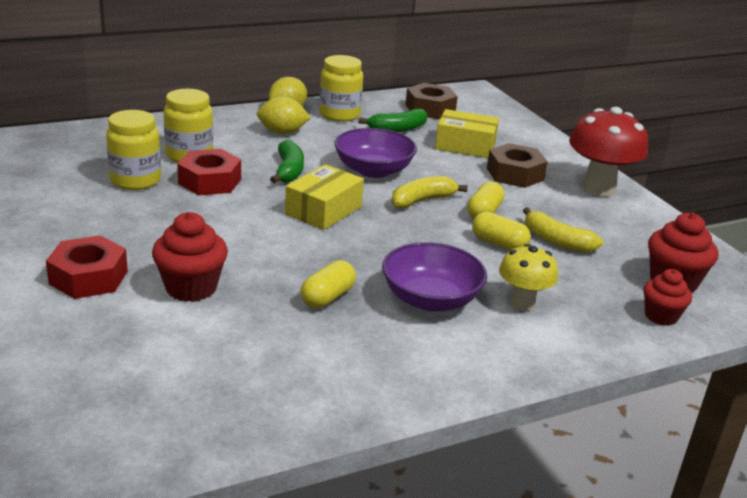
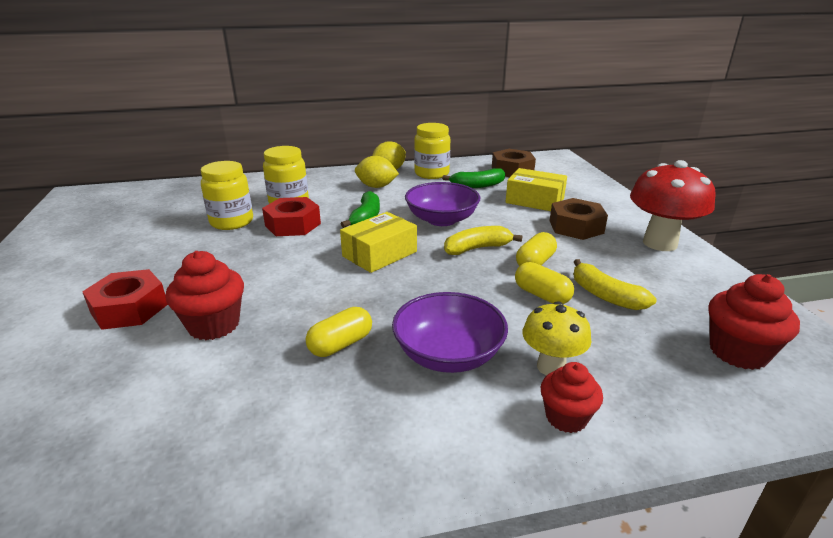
camera: 15 degrees right, 0 degrees up
(661, 316) = (720, 397): red cupcake -> red cupcake (566, 417)

